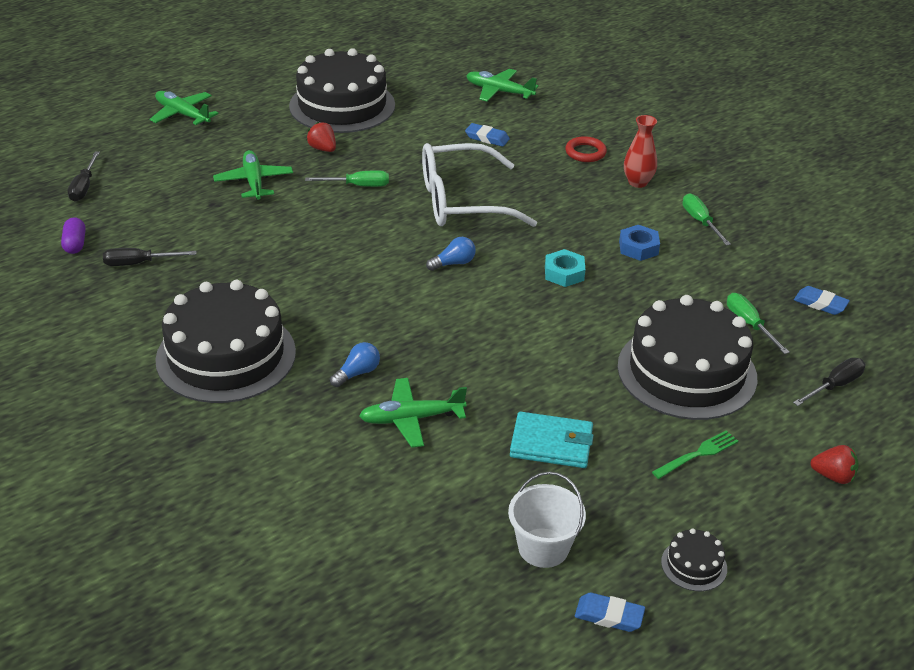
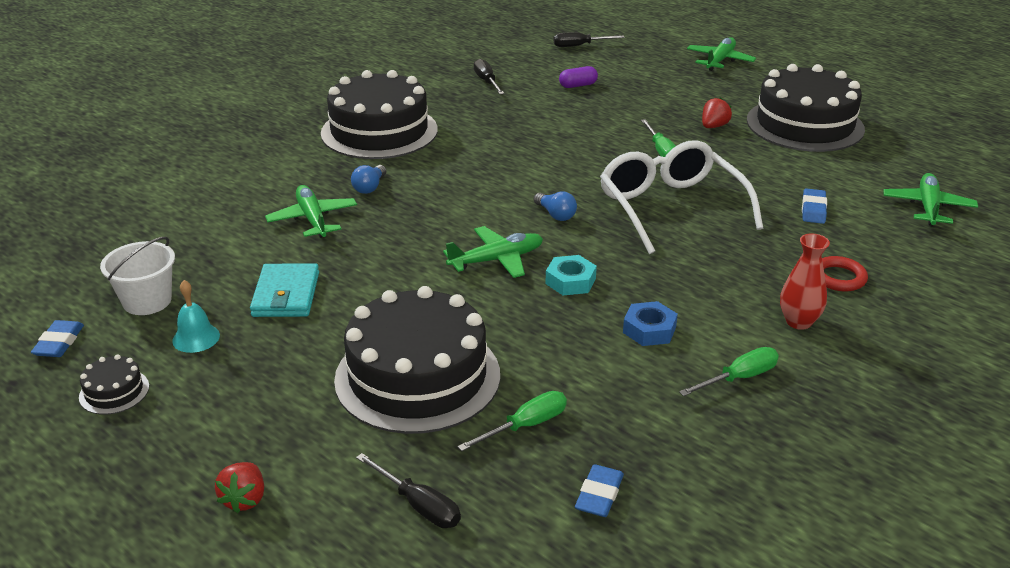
camera: 80 degrees right, 5 degrees down
(75, 244) = (501, 56): purple capsule -> purple capsule (578, 85)
(254, 182) = (633, 105): green plane -> green plane (497, 260)
(357, 373) = (370, 187): blue light bulb -> blue light bulb turned 75 degrees clockwise
(614, 508) = (196, 338): none -> turquoise bell
(697, 454) = (277, 389): green fork -> none

